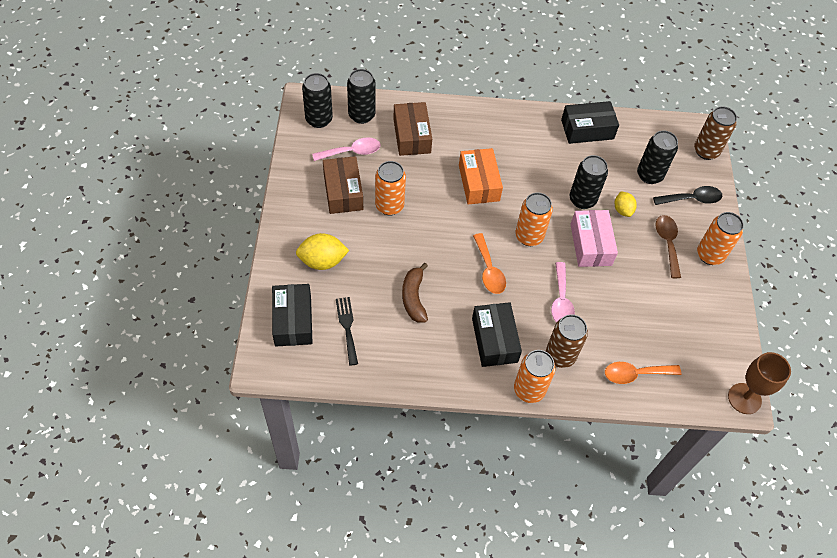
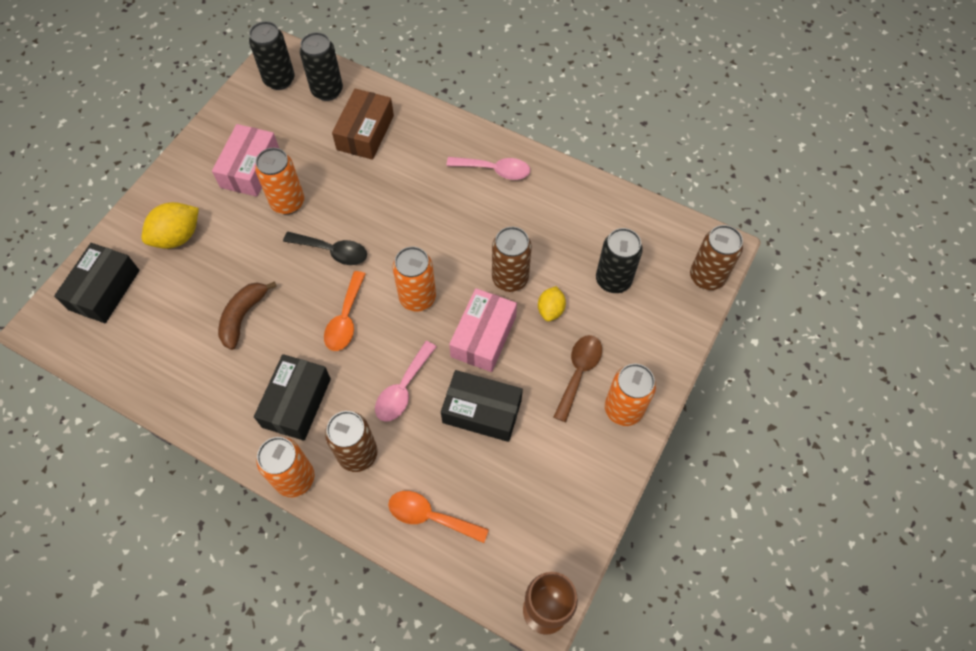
camera: 30 degrees right, 5 degrees up
(322, 261) = (177, 237): yellow lemon -> yellow lemon turned 60 degrees counterclockwise
(343, 192) = (250, 168): brown box -> pink box
(347, 327) = (152, 320): black fork -> none
(352, 152) = (289, 128): pink spoon -> pink spoon (495, 170)
(479, 183) = (403, 213): orange box -> none
(582, 200) = (510, 279): black can -> brown can
(587, 129) = (573, 196): black box -> black box (482, 411)
(692, 199) = (647, 330): black spoon -> black spoon (333, 251)

